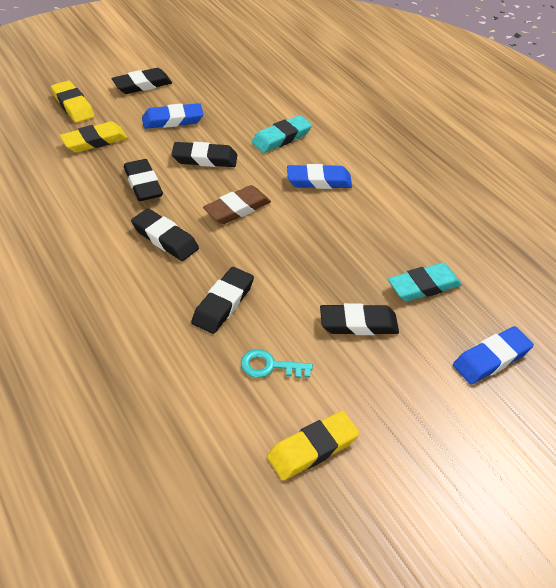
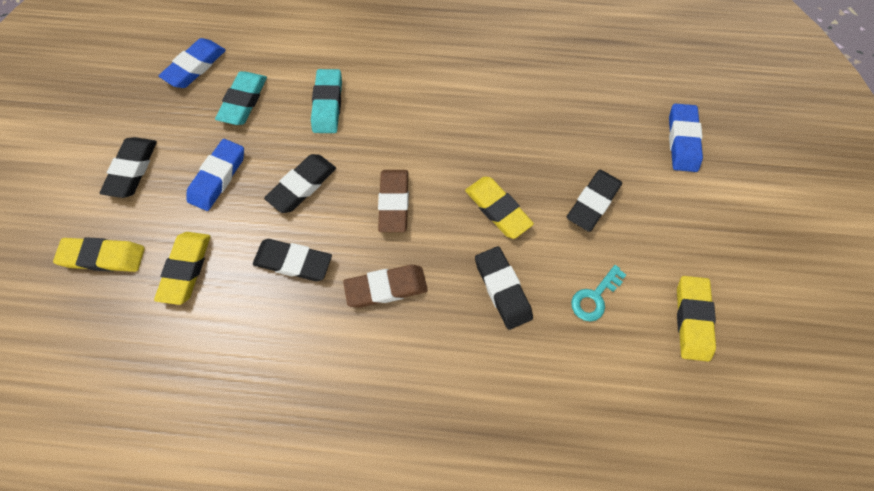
camera: 50 degrees left, 20 degrees up
(165, 238) = (386, 288): black eraser -> brown eraser
(290, 267) = (497, 209): none -> yellow eraser
(319, 181) = (410, 115): blue eraser -> blue eraser (195, 67)
(423, 286) = (585, 130): turquoise eraser -> turquoise eraser (243, 101)

